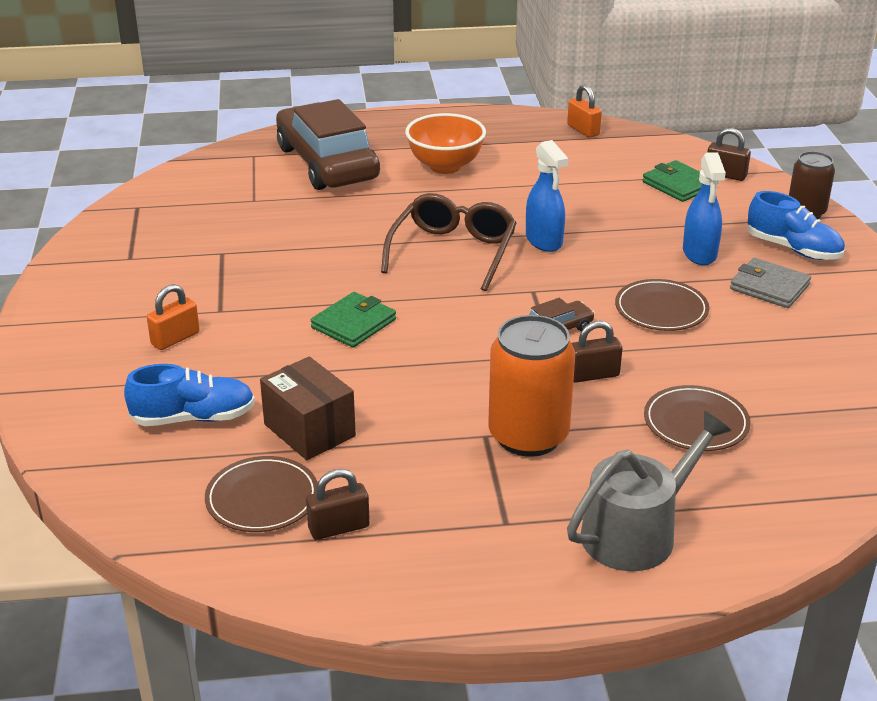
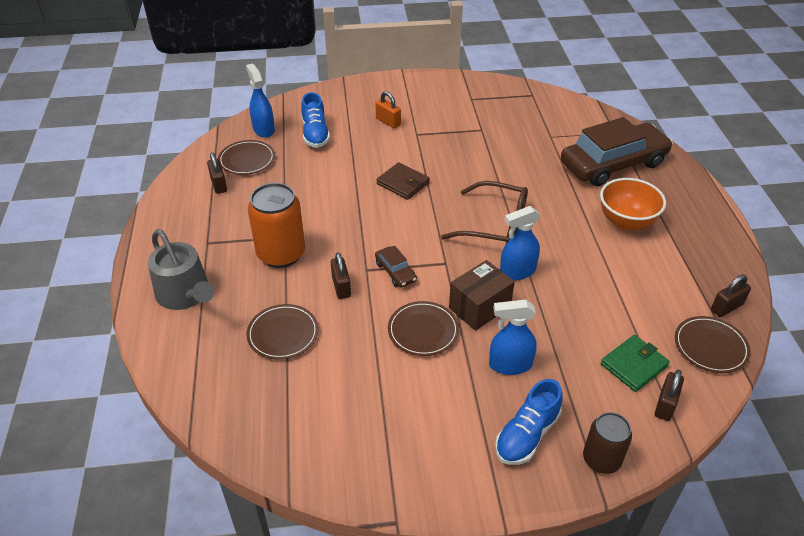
camera: 90 degrees right, 10 degrees up
(161, 485) = (263, 129): none -> blue spray bottle
(309, 430) = (299, 172): brown box -> brown box (479, 307)
(354, 324) = (403, 183): green wallet -> brown wallet
(583, 130) = (726, 307): orange padlock -> brown padlock
(641, 144) = (710, 346): none -> brown plate
(769, 287) = (459, 405): grey wallet -> none

